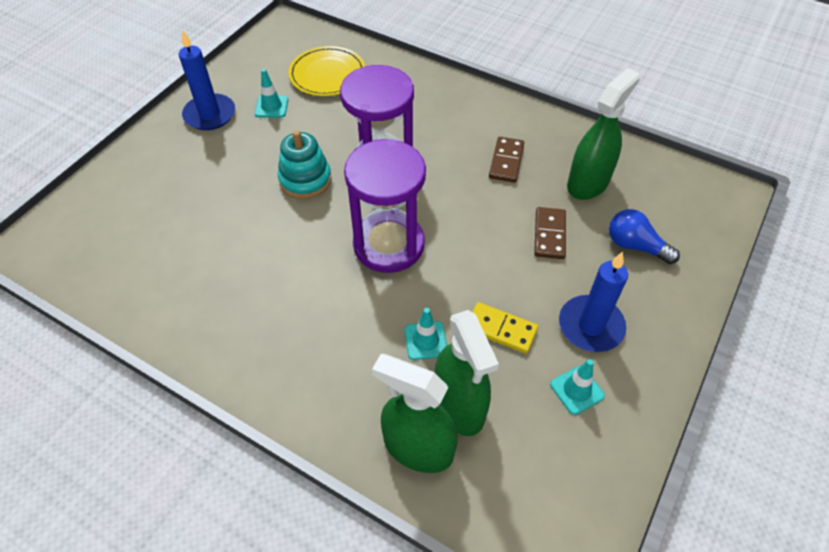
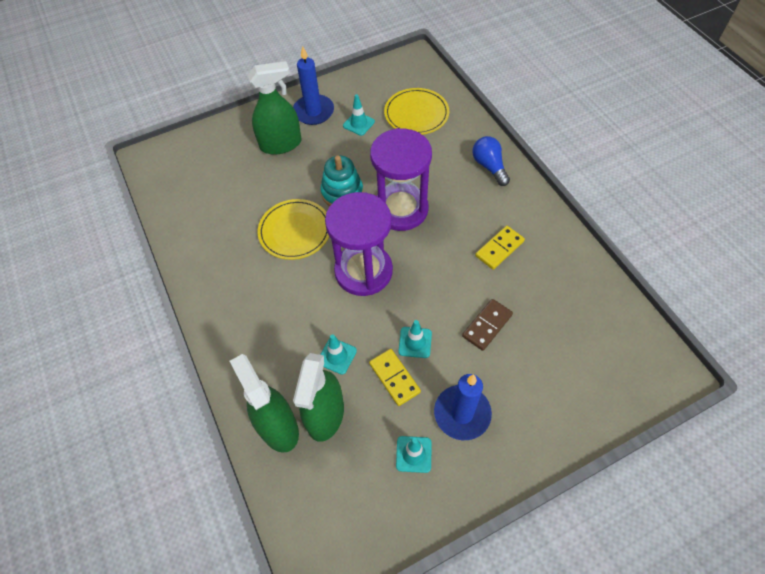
camera: 35 degrees right, 5 degrees up
(281, 241) = (295, 231): none -> yellow plate
(494, 285) = (415, 342): none -> turquoise traffic cone
(506, 161) = (499, 248): brown domino -> yellow domino
(588, 183) = (552, 299): green spray bottle -> green spray bottle (281, 144)
(635, 246) = (549, 371): blue light bulb -> blue light bulb (489, 166)

